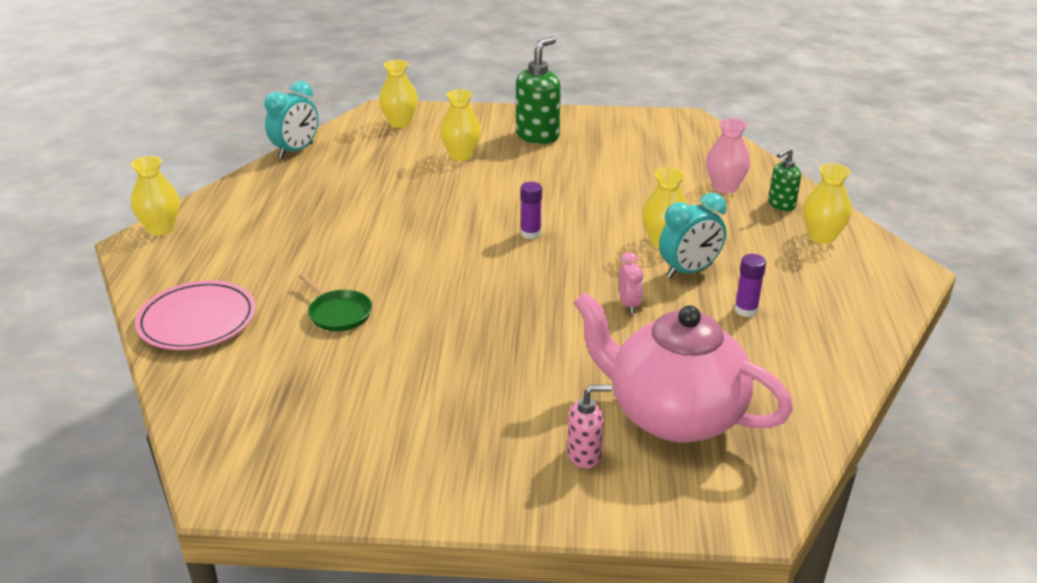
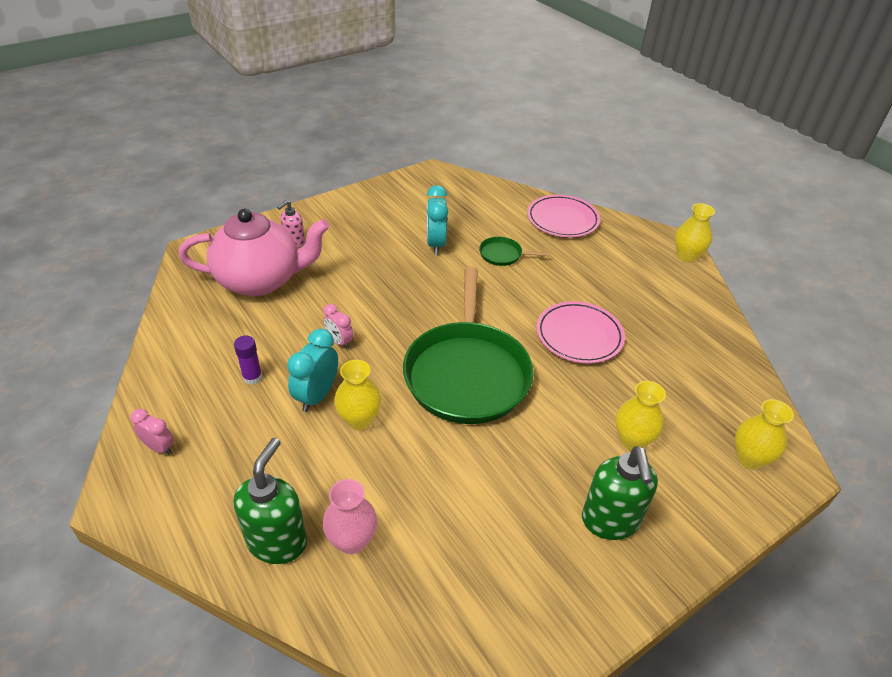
camera: 140 degrees right, 10 degrees up
(296, 151) = (751, 366): turquoise clock -> turquoise clock (435, 244)
(390, 217) = (579, 336): none -> pink plate
(530, 233) = (467, 373): purple glue stick -> green pan
(781, 205) = (277, 541): green soap dispenser -> green soap dispenser, size x1.74
(821, 237) = (217, 507): yellow vase -> none
(864, 291) = (159, 447): none -> pink clock

